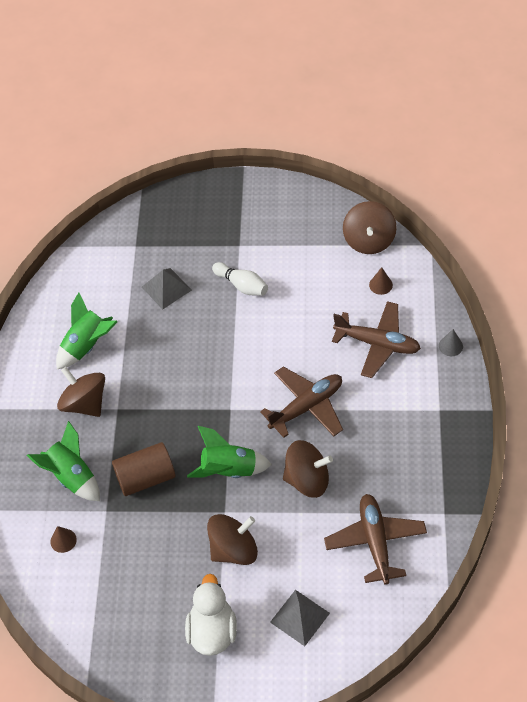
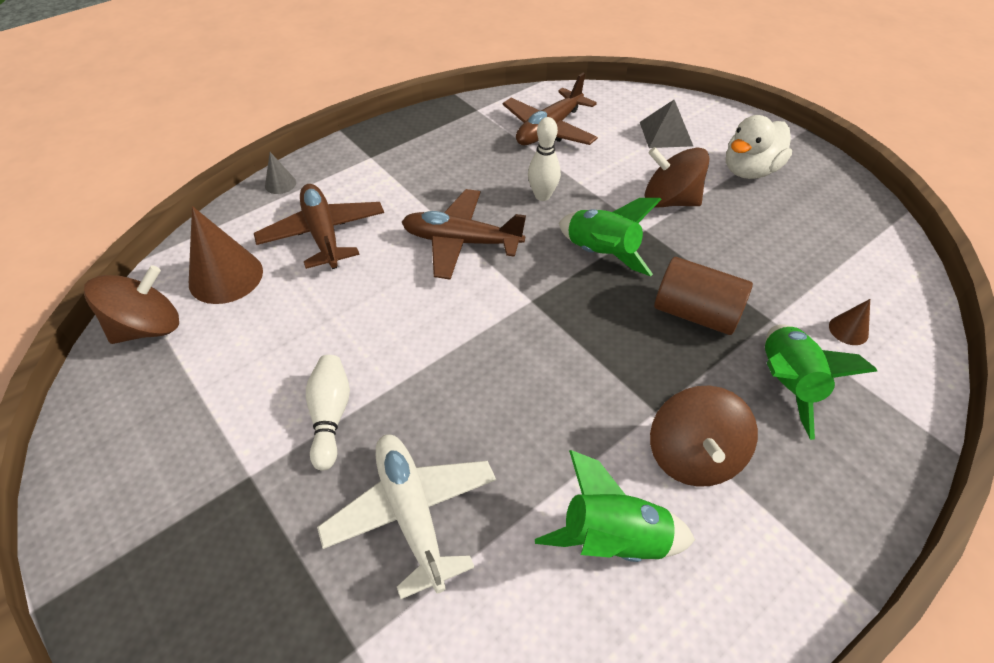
camera: 135 degrees left, 5 degrees down
(166, 288) = (412, 514): grey pyramid -> white plane
(307, 480) = (542, 196): brown spinning top -> white bowling pin
(380, 285) = (226, 277): brown cone -> brown cone, size x2.05

